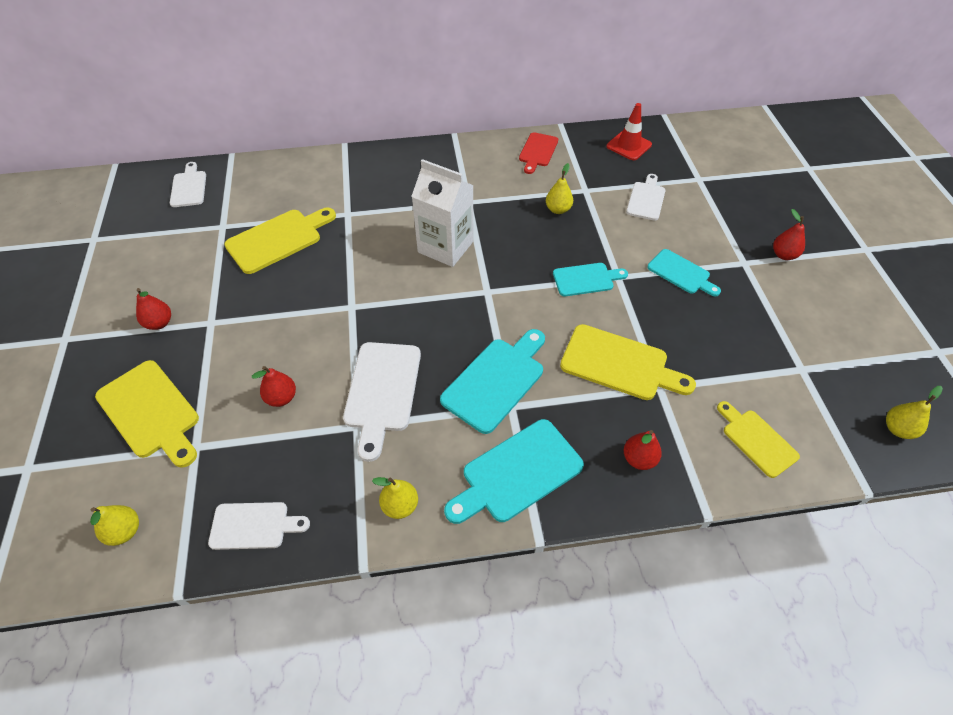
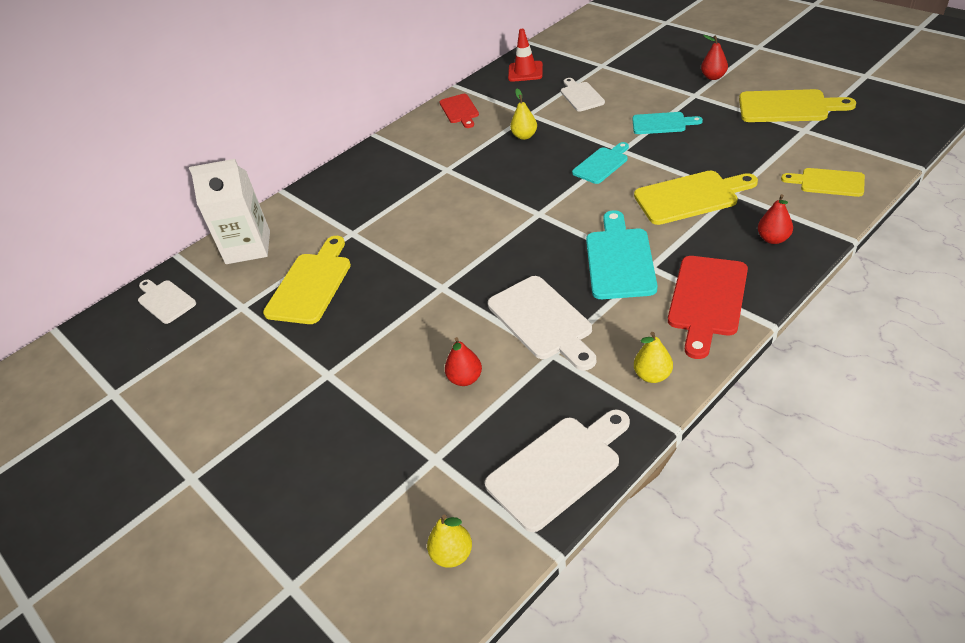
camera: 30 degrees left, 10 degrees down
(150, 412) = (358, 466): yellow cutting board -> yellow cutting board (787, 107)
(159, 323) = (277, 406): red pear -> none
(253, 526) = (558, 469): white cutting board -> white cutting board, size x1.59
(445, 247) = (467, 206): white carton -> white carton (248, 247)
(517, 472) = (707, 300): turquoise cutting board -> red cutting board
(897, 429) = (895, 127): yellow pear -> none

